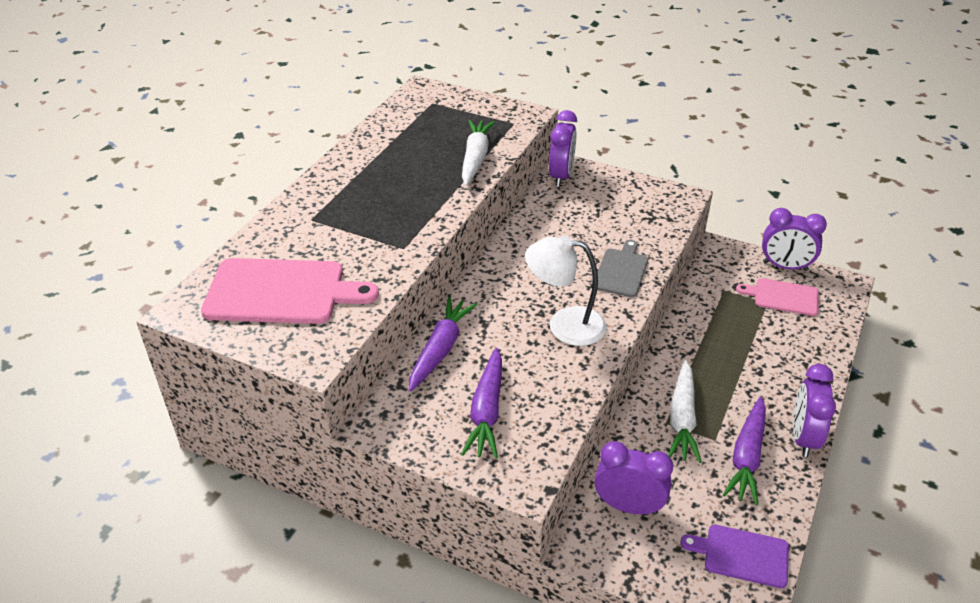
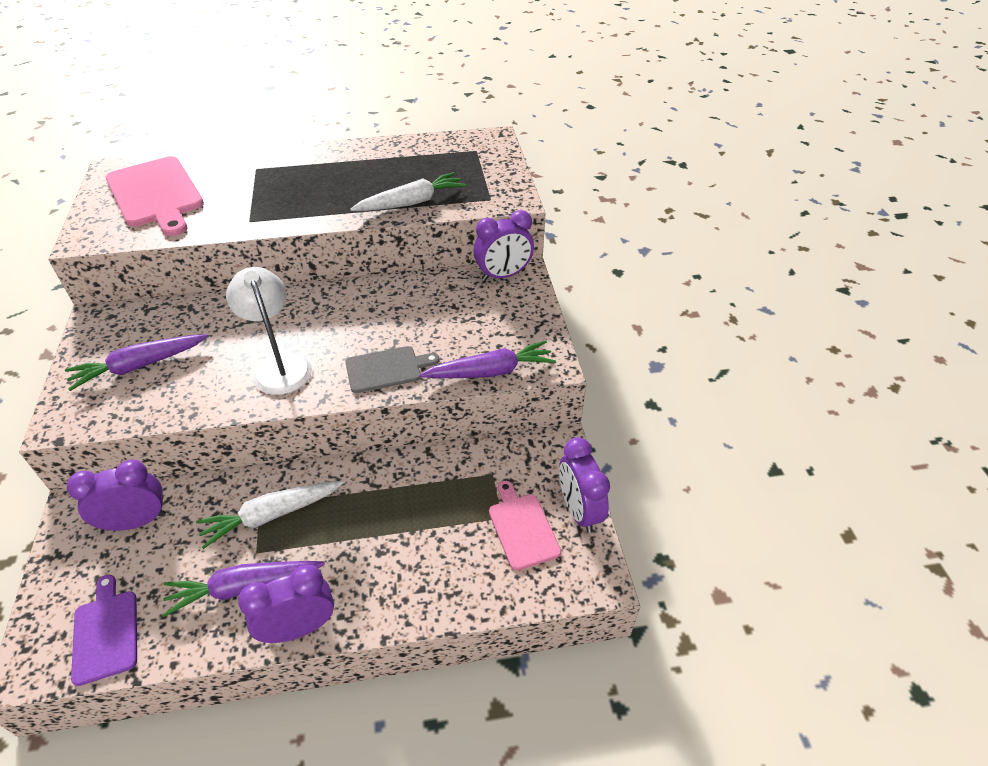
camera: 55 degrees right, 5 degrees up
(440, 349) = (203, 311): purple carrot -> purple carrot (490, 371)
(628, 506) = (136, 521): purple clock -> purple clock turned 90 degrees counterclockwise

